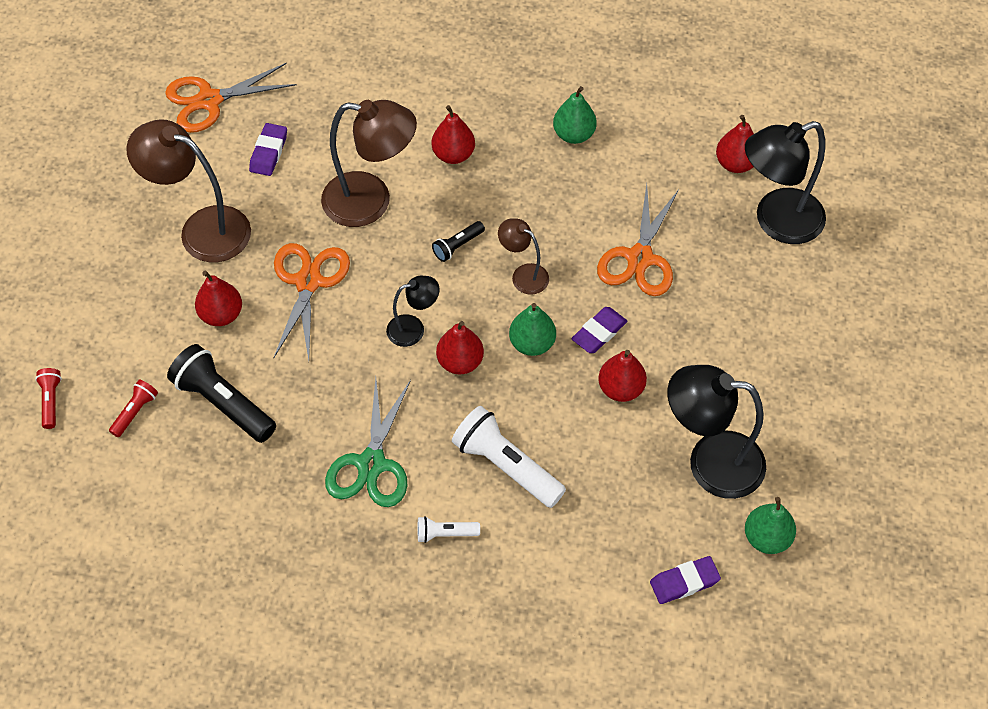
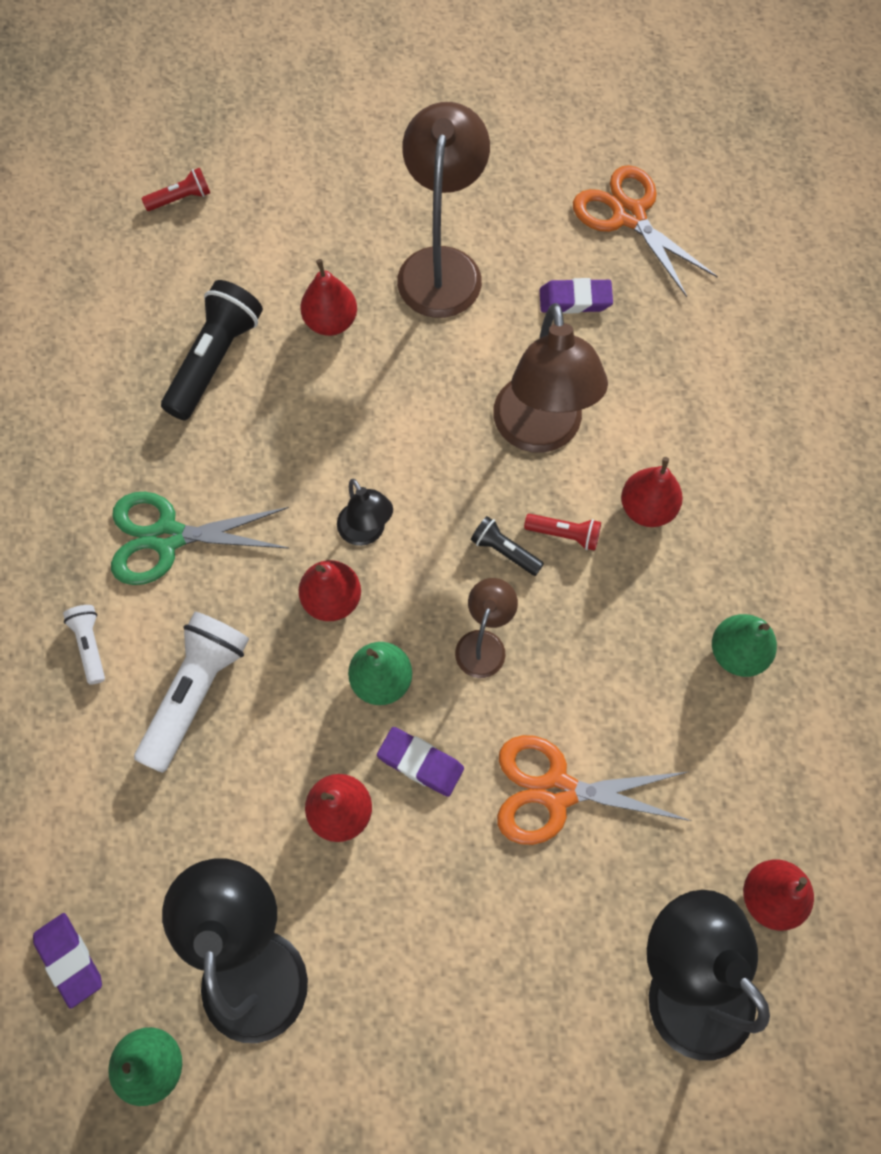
camera: 75 degrees right, 10 degrees up
(135, 412) = (185, 279): red flashlight -> red flashlight (564, 534)
(308, 282) = (401, 398): orange scissors -> none

